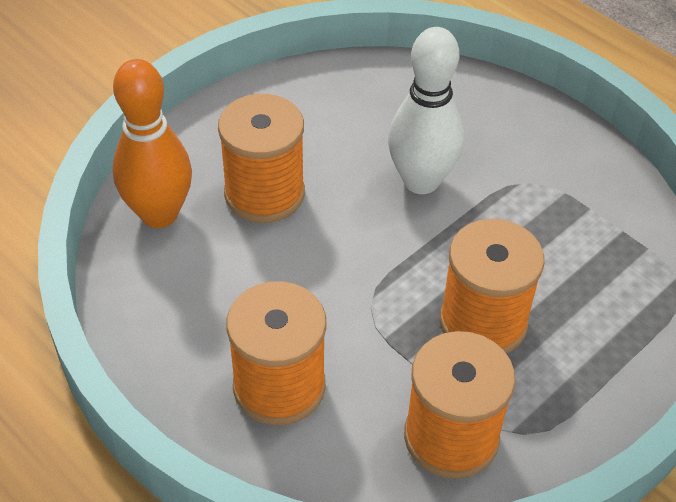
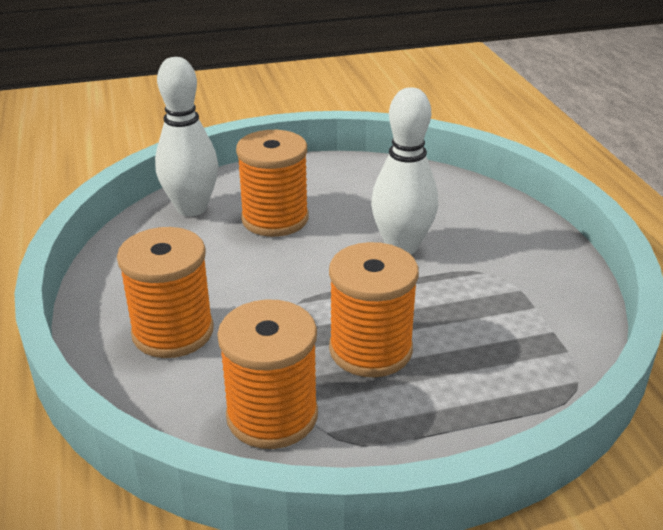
camera: 30 degrees right, 15 degrees down
(159, 214) = (191, 208): orange bowling pin -> white bowling pin

